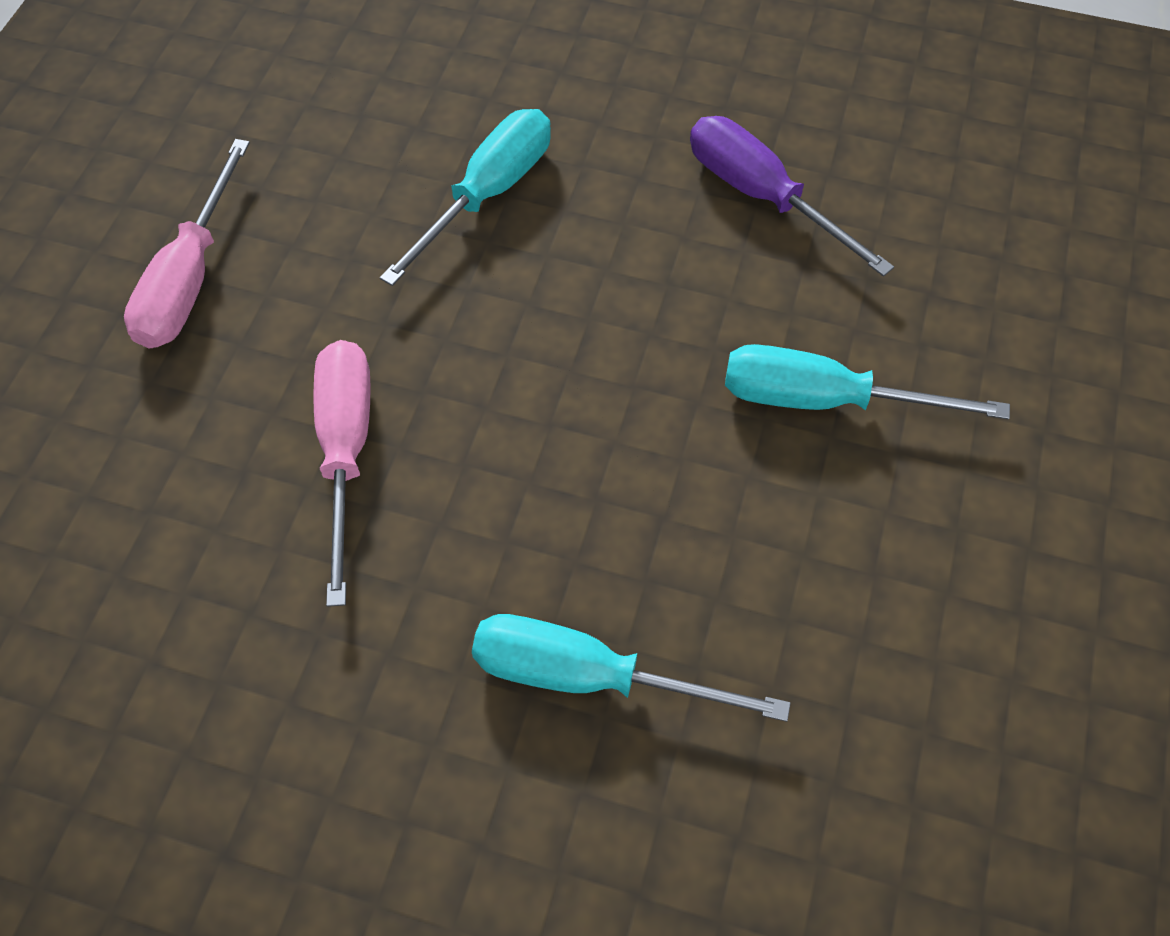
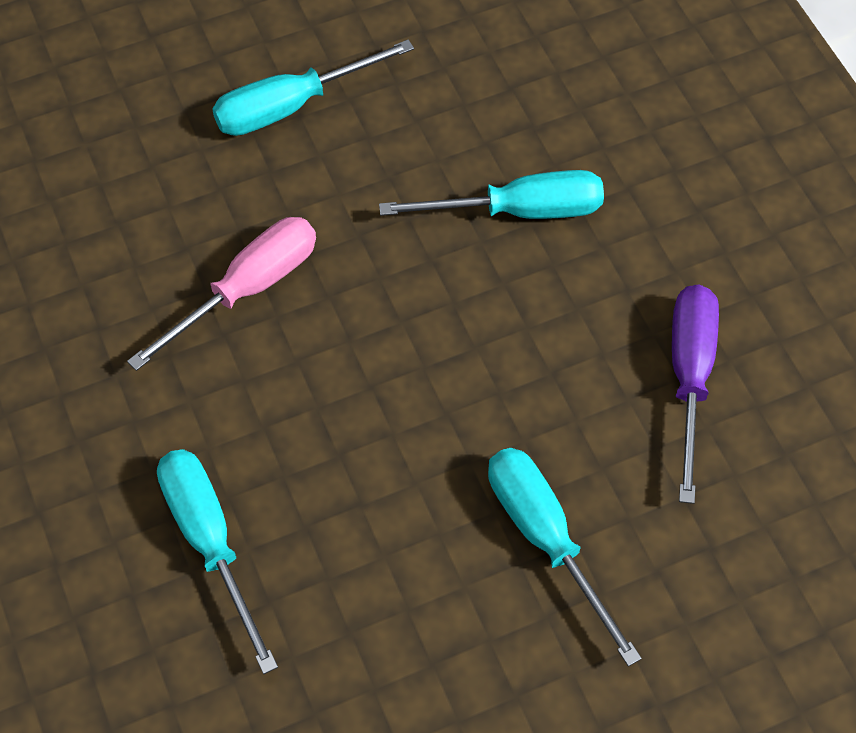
camera: 50 degrees right, 0 degrees up
(190, 278) = (291, 106): pink screwdriver -> turquoise screwdriver

